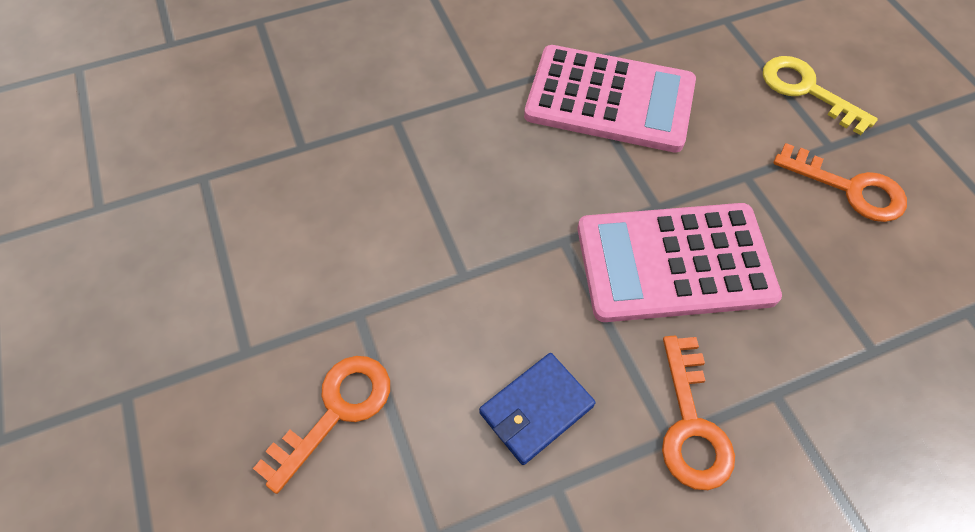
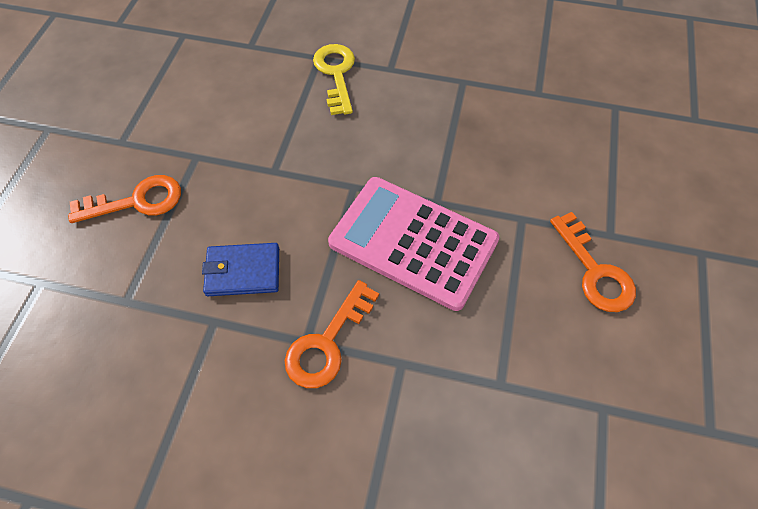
camera: 35 degrees right, 0 degrees up
(610, 99) = (471, 116): pink calculator -> none
(806, 90) = (631, 187): yellow key -> yellow key (336, 74)

